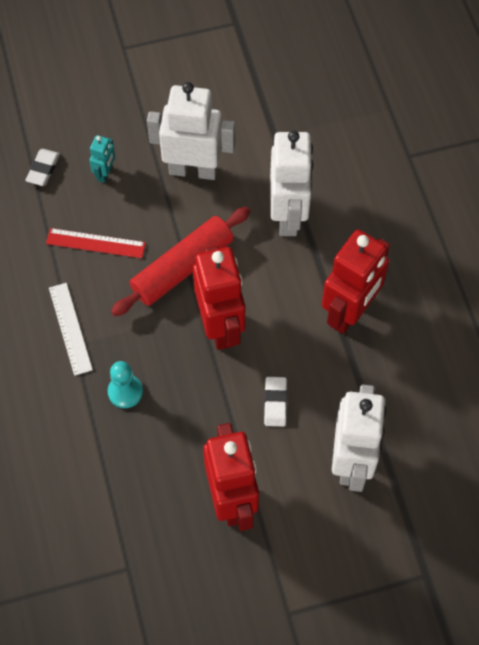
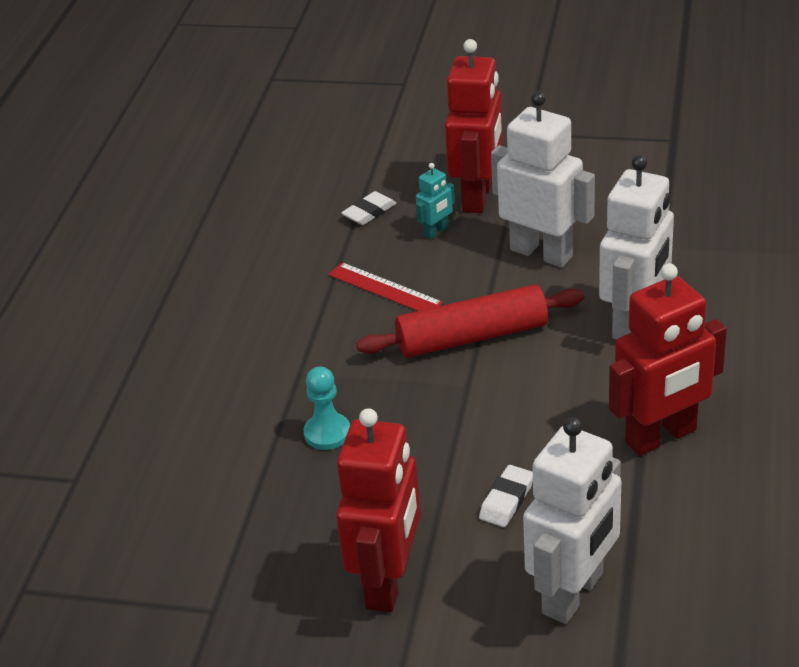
camera: 30 degrees right, 25 degrees down
(70, 328) = (303, 356): white ruler -> none
(221, 326) = (484, 404): red robot -> red robot (478, 196)

